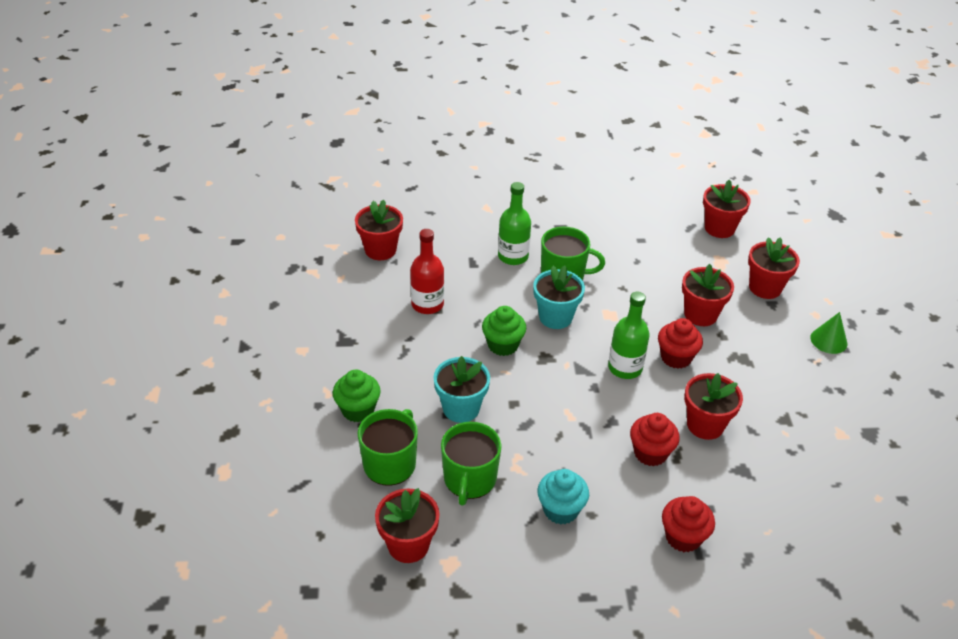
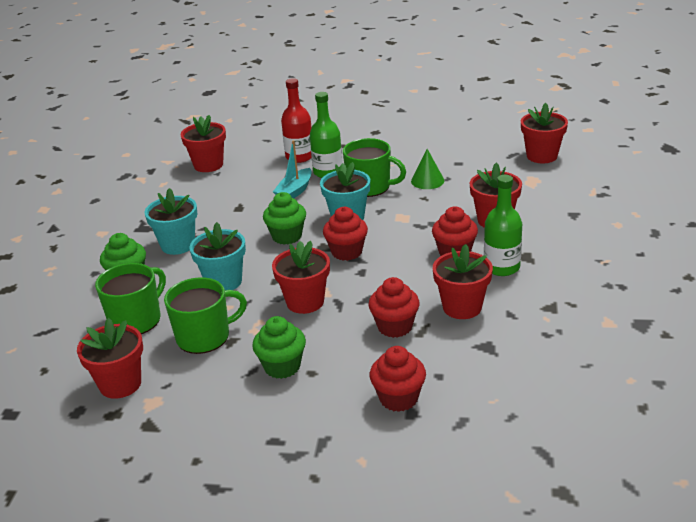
camera: 15 degrees right, 10 degrees down
(393, 362) = (178, 245): none -> turquoise flower pot
(427, 304) = (231, 204): red bottle -> red bottle (299, 157)
(469, 479) = (204, 337): green mug -> green mug turned 135 degrees counterclockwise
(488, 284) = (294, 191): none -> turquoise boat
(560, 510) = (282, 366): turquoise cupcake -> green cupcake
(571, 362) = (347, 252): none -> red cupcake
(625, 368) = (399, 258): green bottle -> green bottle (501, 267)
(765, 288) = (571, 202): red flower pot -> red flower pot (305, 302)
(828, 340) = (624, 245): green cone -> green cone (427, 181)

